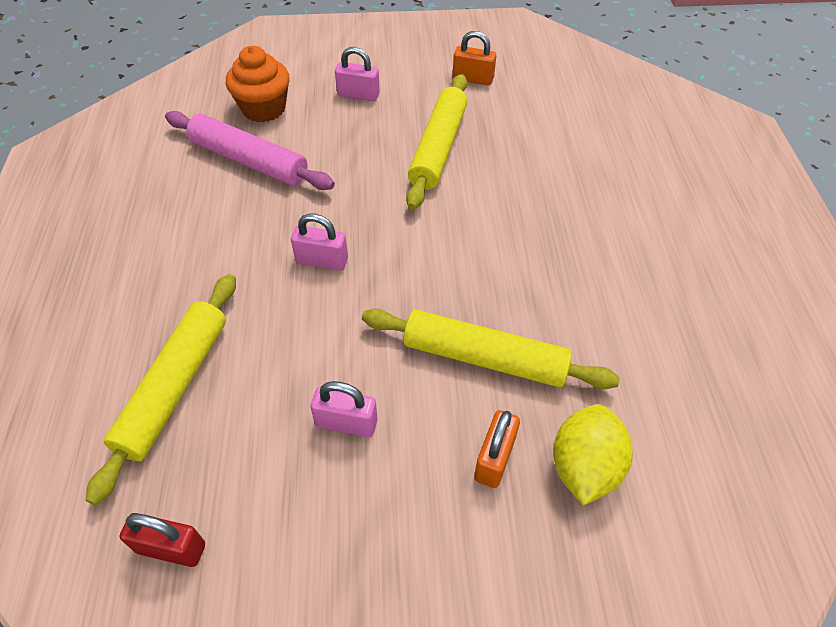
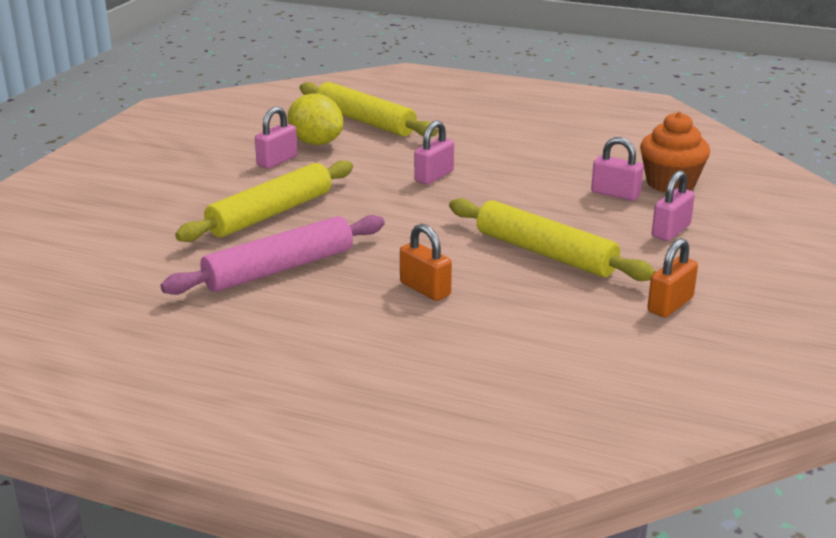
camera: 115 degrees right, 25 degrees down
(171, 548) = (258, 111): red padlock -> none
(249, 160) = (589, 168): pink rolling pin -> pink rolling pin (279, 269)
(302, 134) = (615, 194): none -> pink padlock
(494, 459) = (191, 197): orange padlock -> orange padlock (425, 289)
(584, 467) = (143, 224): yellow lemon -> yellow lemon (316, 143)

